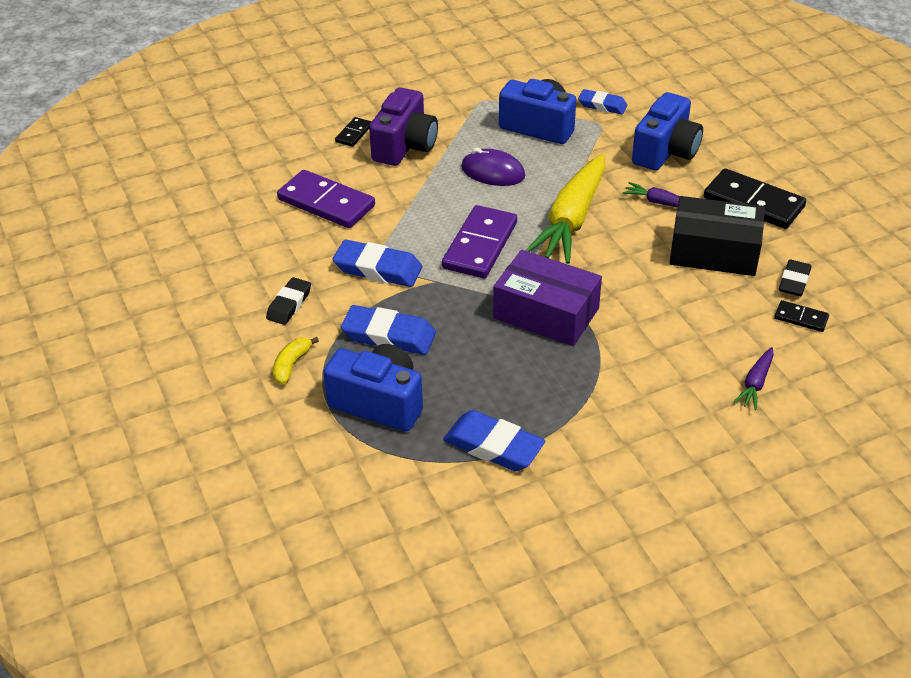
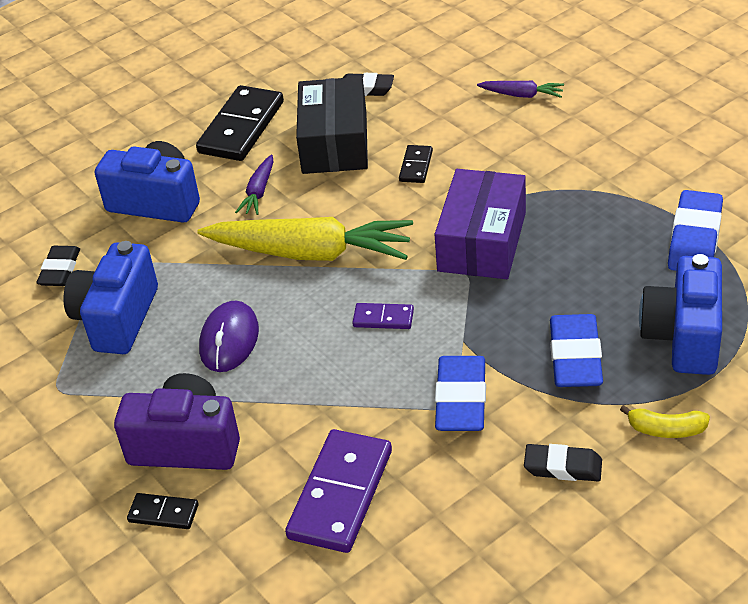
camera: 100 degrees left, 0 degrees up
(480, 245) = (383, 318): purple domino -> purple domino, size x0.49
(602, 105) = (60, 270): blue eraser -> black eraser
(801, 318) = (418, 80): black domino -> black domino (416, 166)

